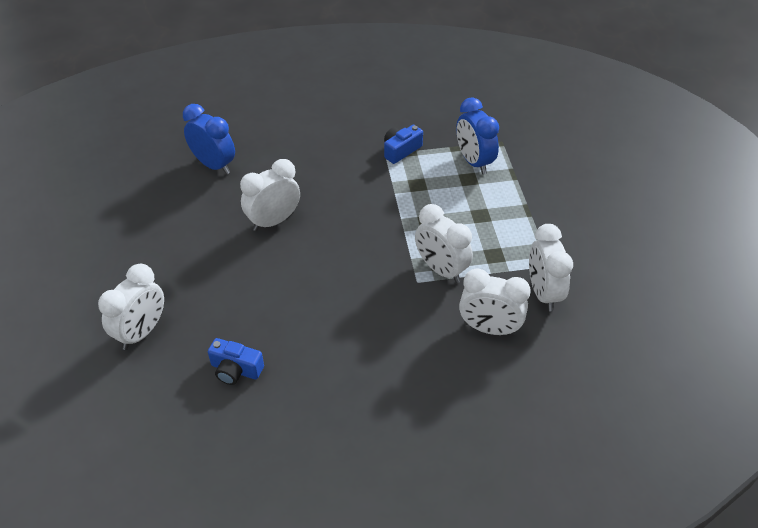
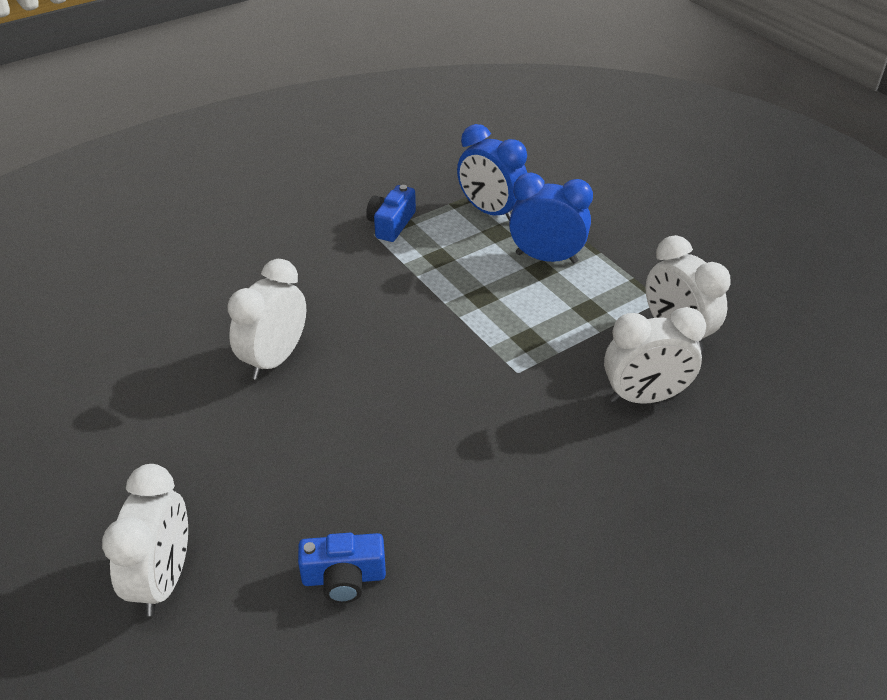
camera: 25 degrees left, 5 degrees down
(214, 165) = (142, 314): blue clock -> blue clock (546, 258)
(441, 269) = (537, 347): white clock -> none

